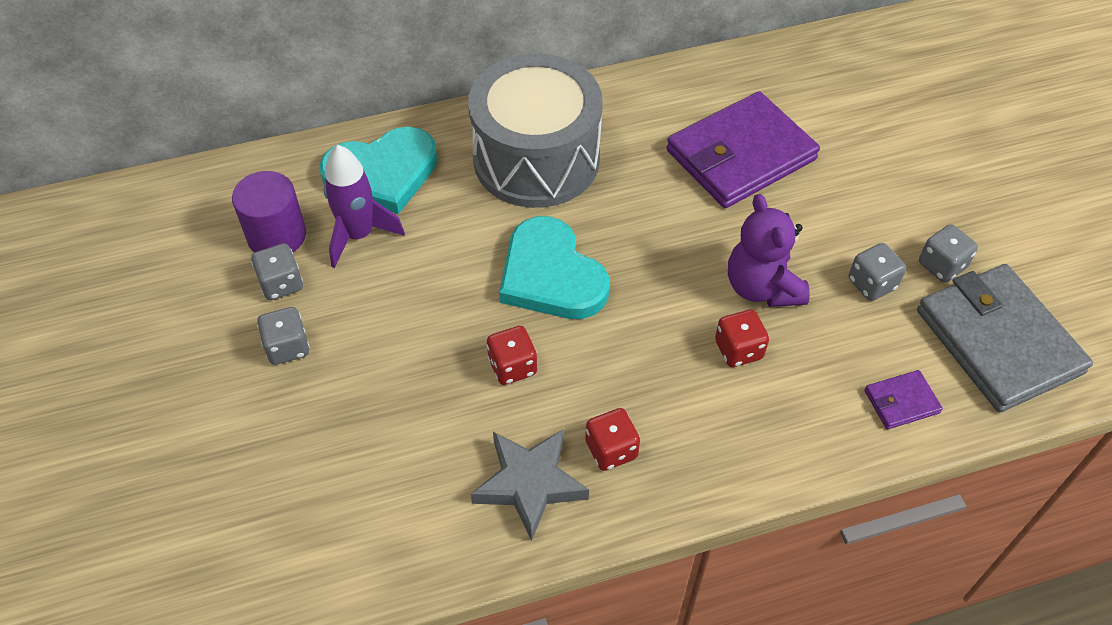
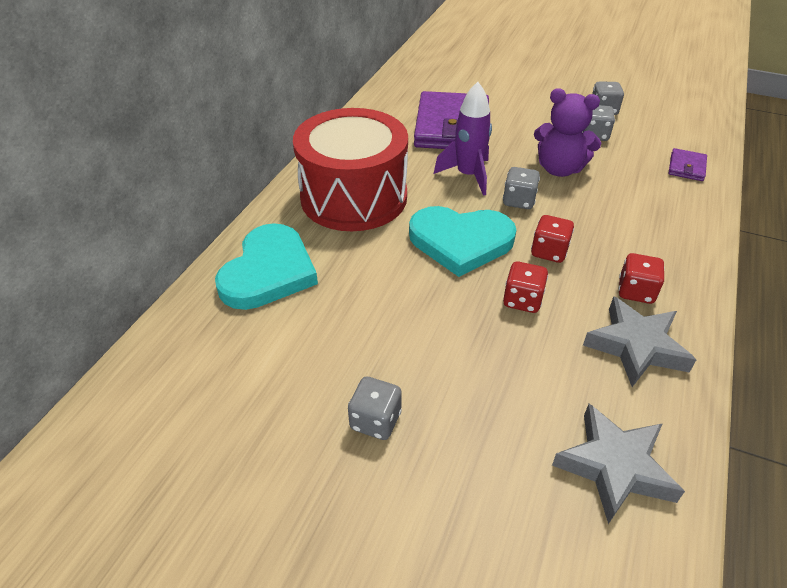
camera: 50 degrees left, 10 degrees down
(277, 235) = (250, 364): purple cylinder -> none
(281, 284) = (304, 388): grey dice -> grey dice (518, 201)
(359, 235) = (311, 315): purple rocket -> purple rocket (468, 175)
(369, 530) = (614, 466): none -> grey star
(536, 159) = (354, 197): grey drum -> red drum
(738, 350) = (599, 200): red dice -> red dice (549, 252)
(998, 341) = (670, 120): grey wallet -> none

